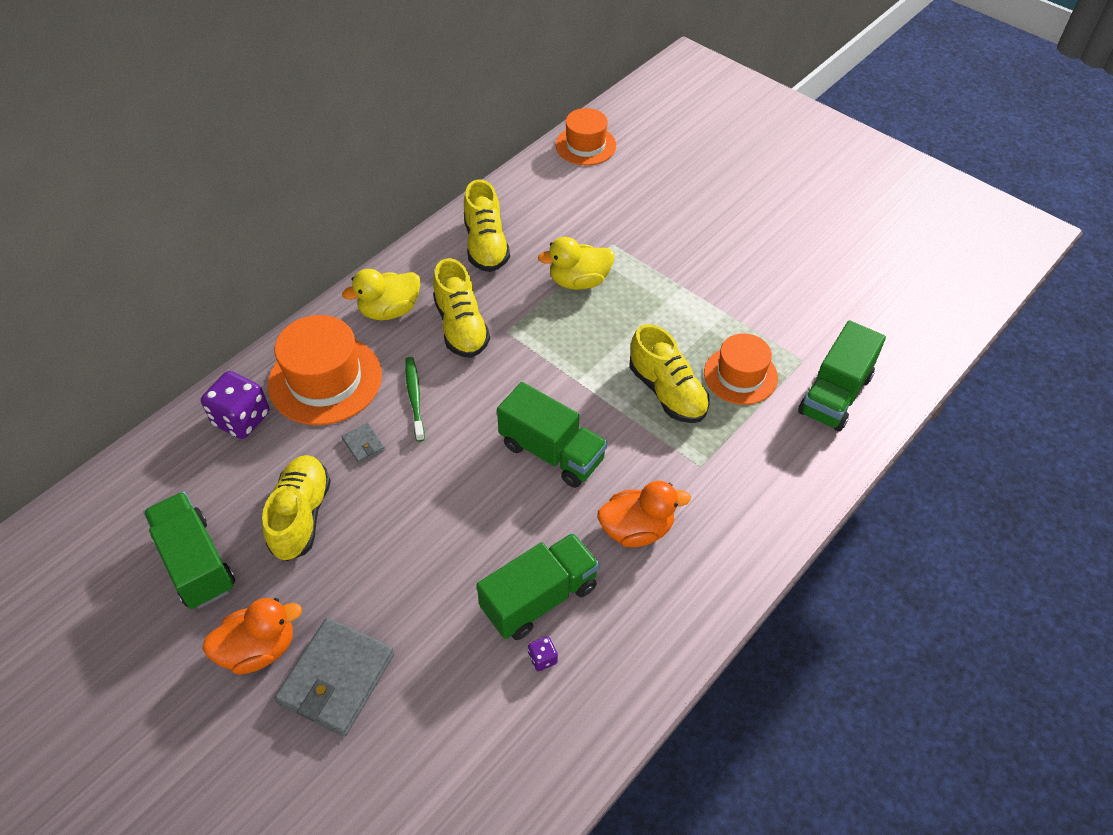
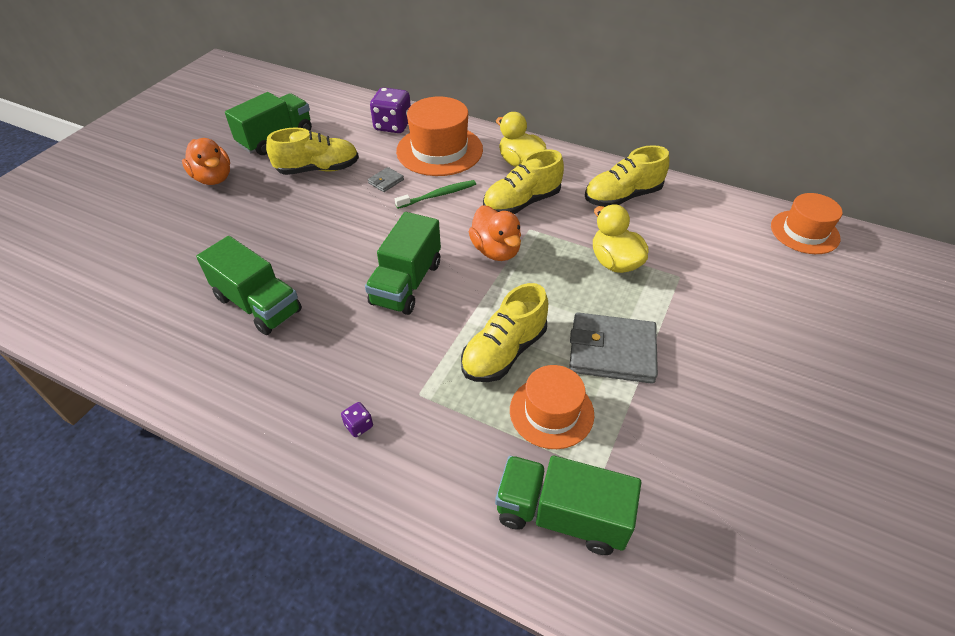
camera: 75 degrees right, 5 degrees down
(336, 678) = (190, 216): grey wallet -> grey wallet (612, 351)
(542, 658) = (202, 317): purple dice -> purple dice (359, 426)
(637, 529) = (334, 356): orange duck -> orange duck (496, 250)

